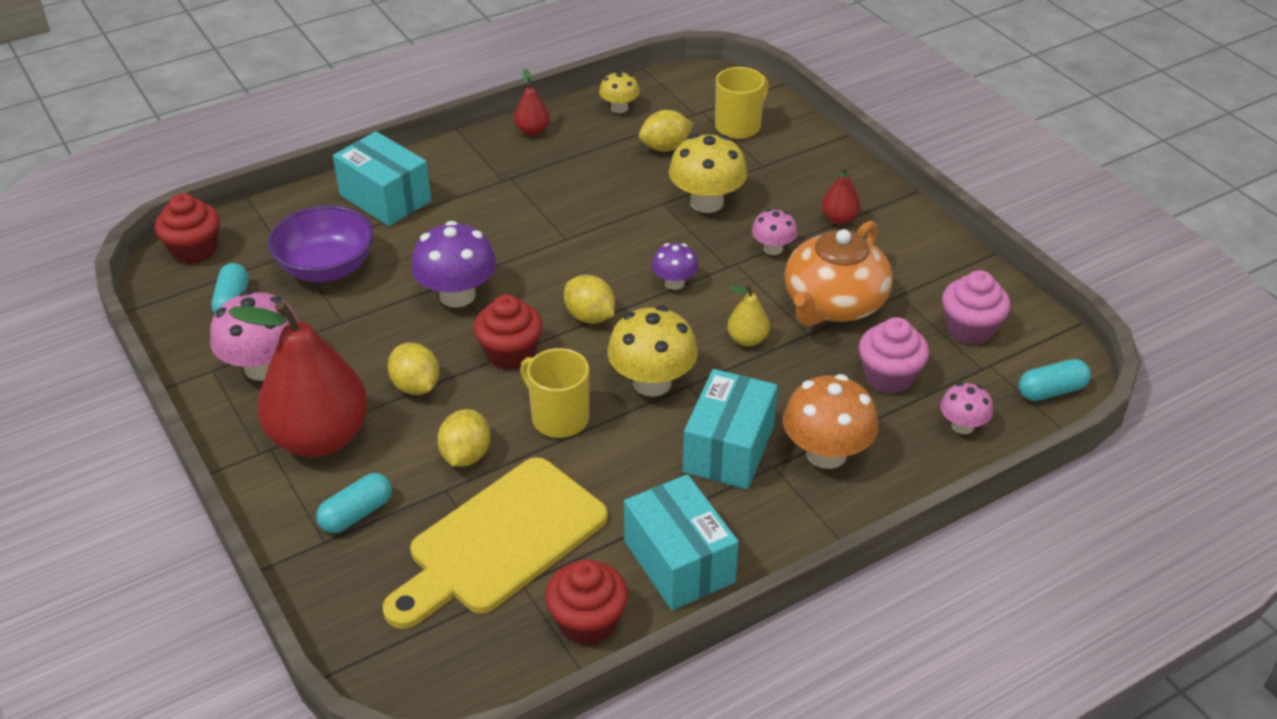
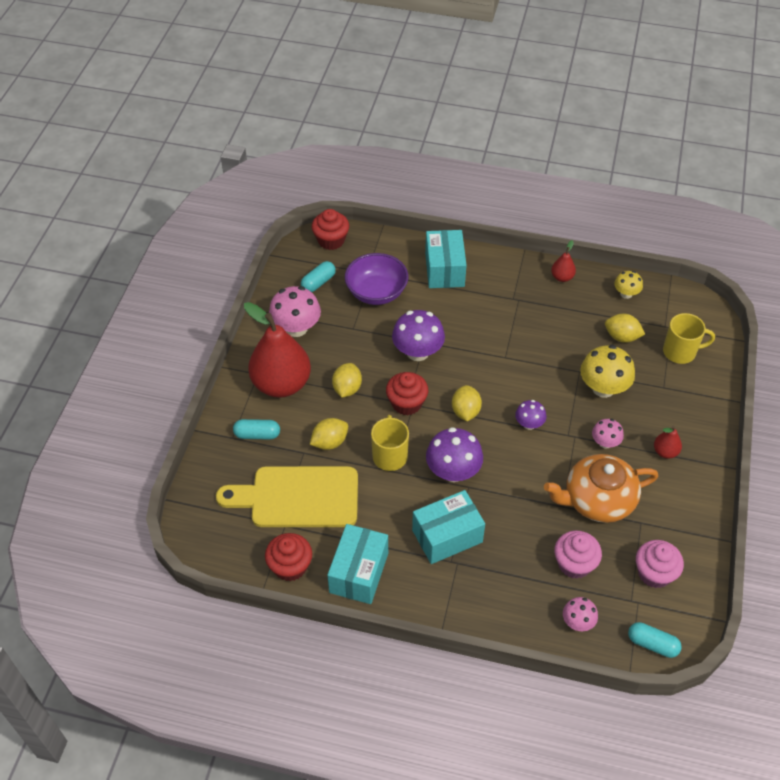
camera: 45 degrees right, 10 degrees up
(652, 382) = (453, 471): yellow mushroom -> purple mushroom
(747, 339) = (527, 485): yellow pear -> none
(826, 453) = (490, 578): orange mushroom -> none

